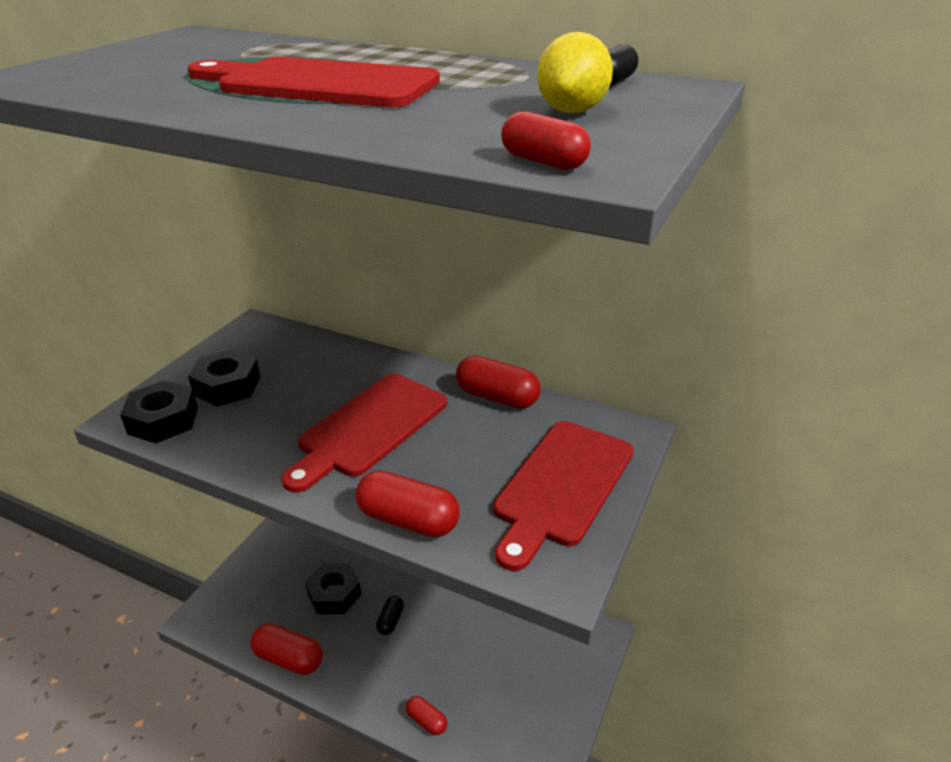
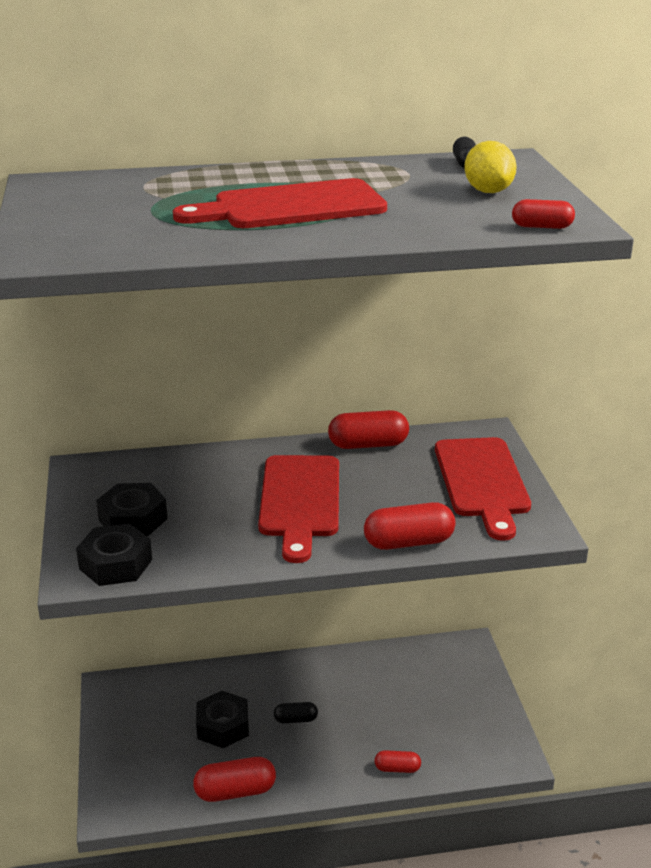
camera: 35 degrees left, 5 degrees down
(390, 620) = (295, 719): black capsule -> black capsule turned 75 degrees counterclockwise

